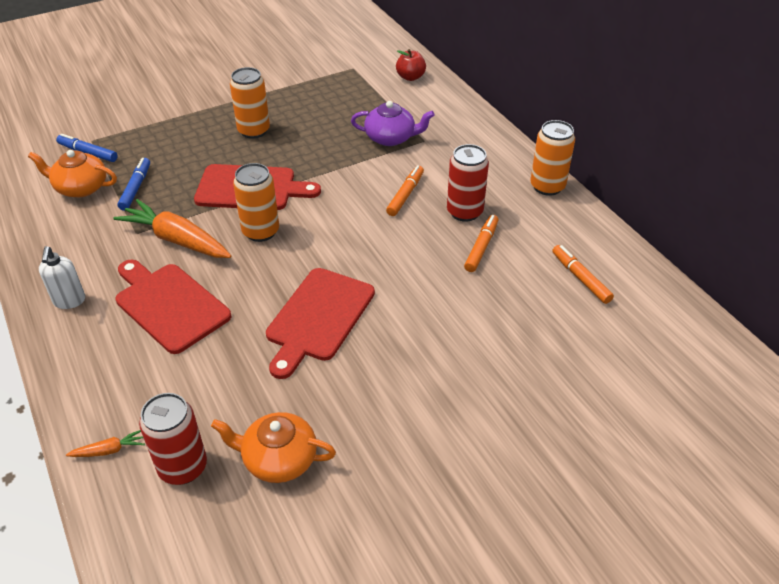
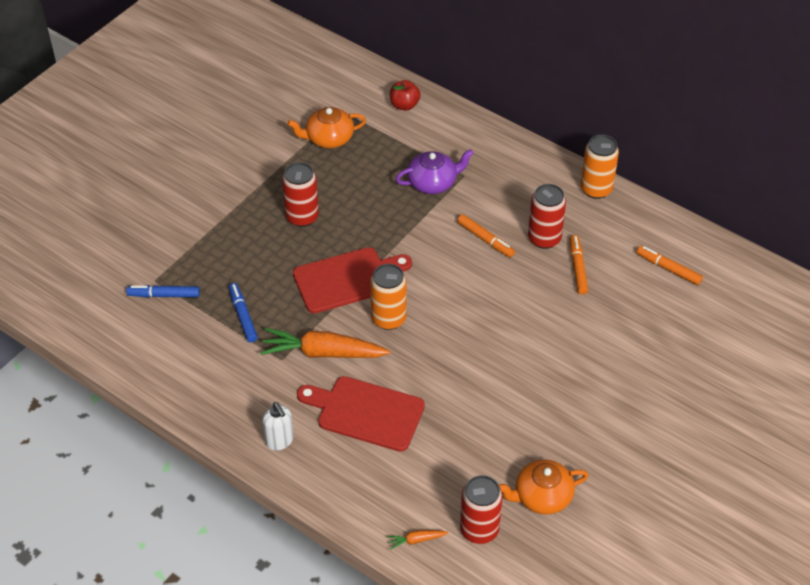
camera: 25 degrees left, 5 degrees up
(80, 187) = (191, 333): orange teapot -> orange teapot (329, 138)
(109, 450) = (416, 540): orange carrot -> orange carrot turned 150 degrees counterclockwise
(254, 131) = (302, 217): orange can -> red can
(318, 318) = (492, 378): red cutting board -> none
(405, 195) = (485, 239): orange marker -> orange marker turned 135 degrees clockwise

